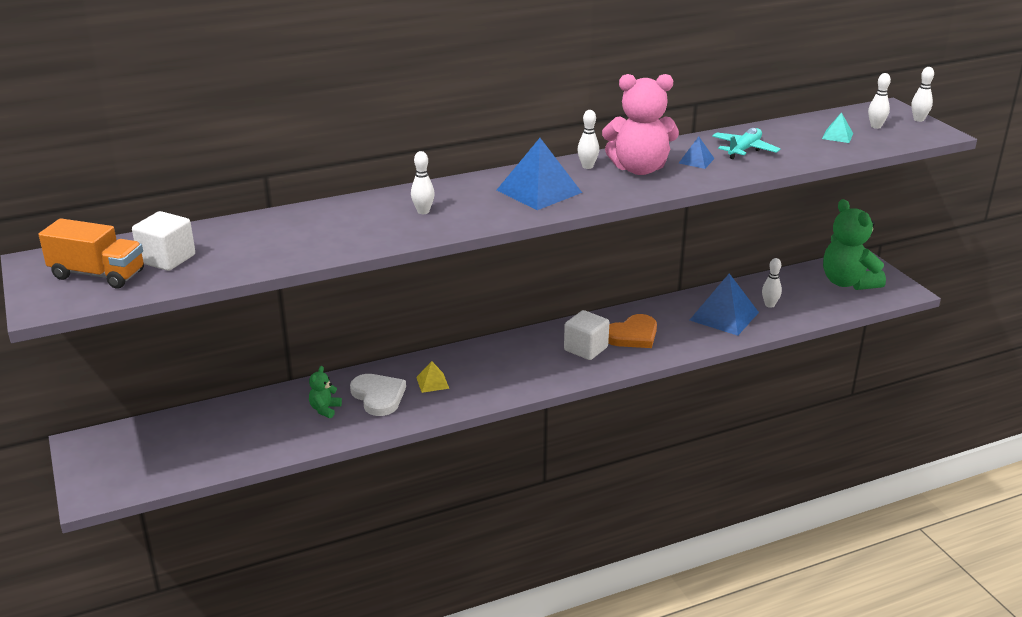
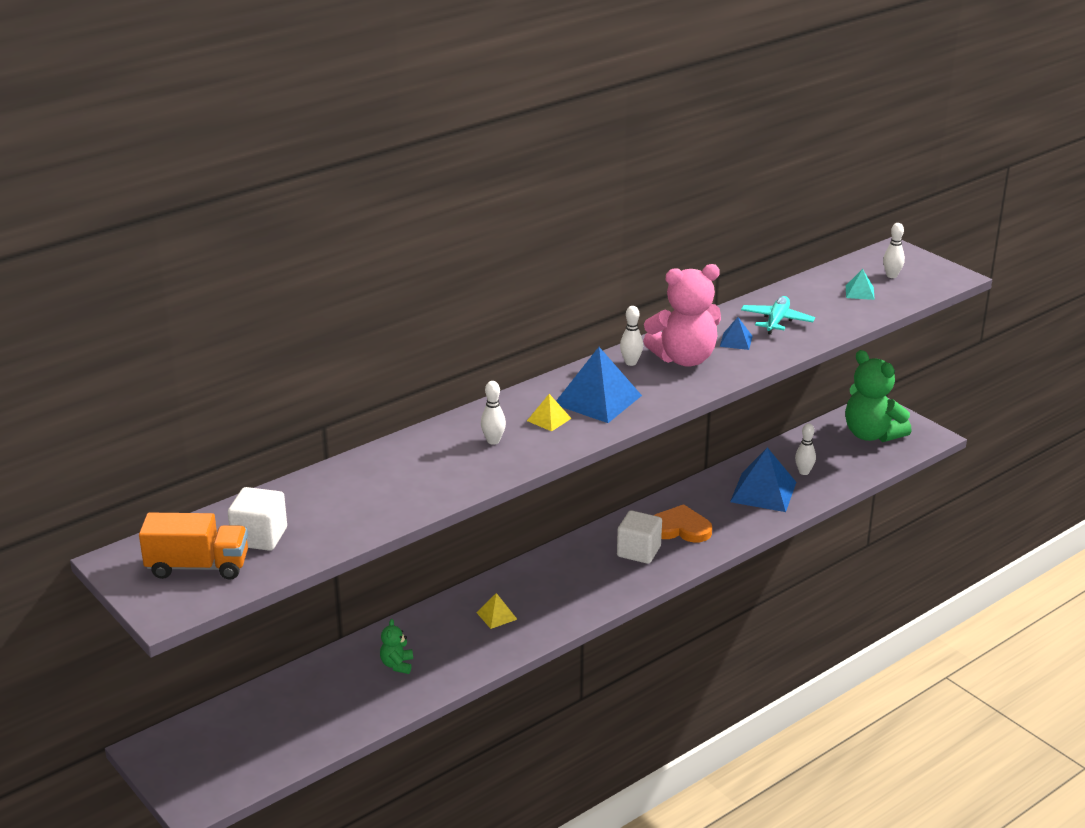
camera: 15 degrees left, 0 degrees up
(378, 396) = (447, 641): white heart -> none
(484, 201) = (549, 419): none -> yellow pyramid
(633, 335) = (680, 528): orange heart -> orange heart turned 120 degrees counterclockwise
(918, 119) = (929, 262): white bowling pin -> none

